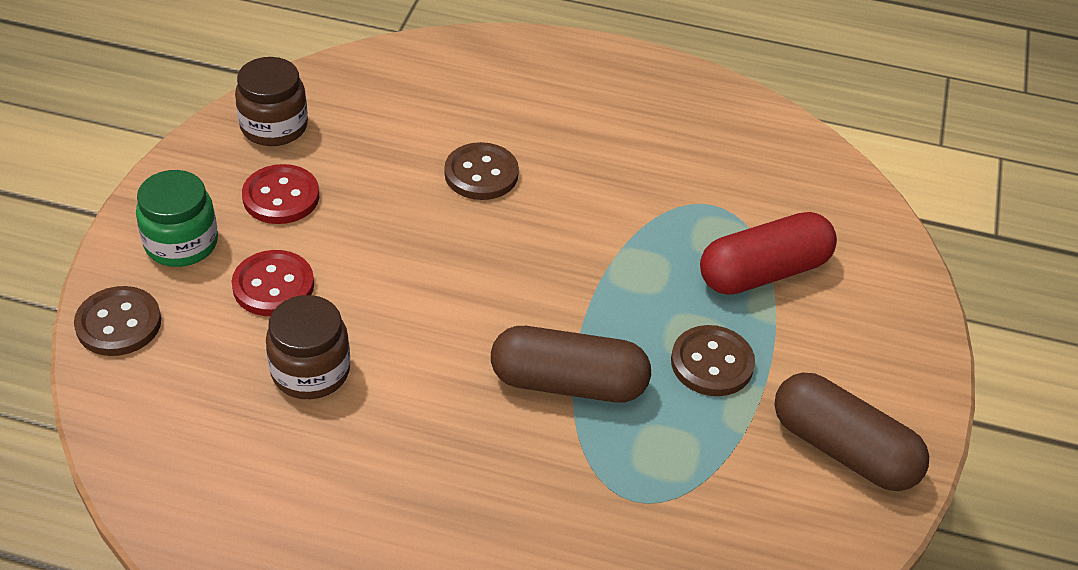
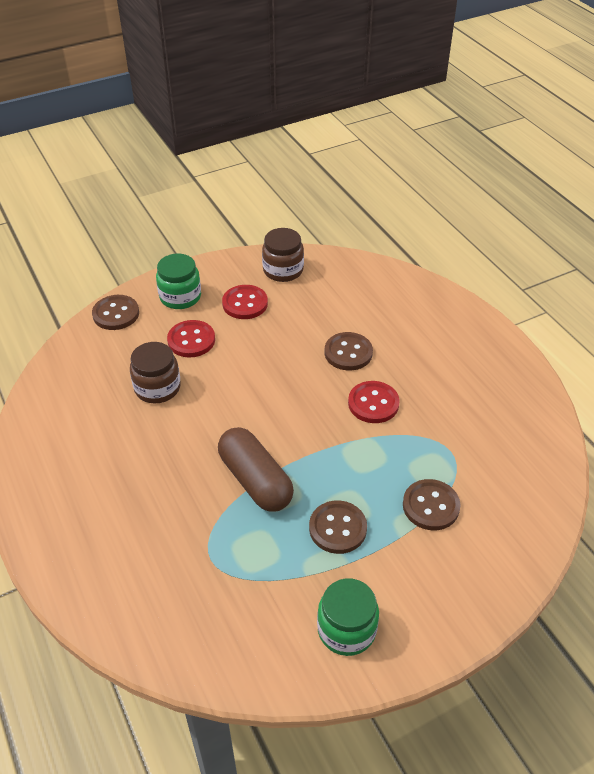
camera: 50 degrees right, 0 degrees up
(579, 210) = (373, 403): none -> red button
(763, 272) = (430, 506): red capsule -> brown button
(843, 449) = (346, 629): brown capsule -> green jar

